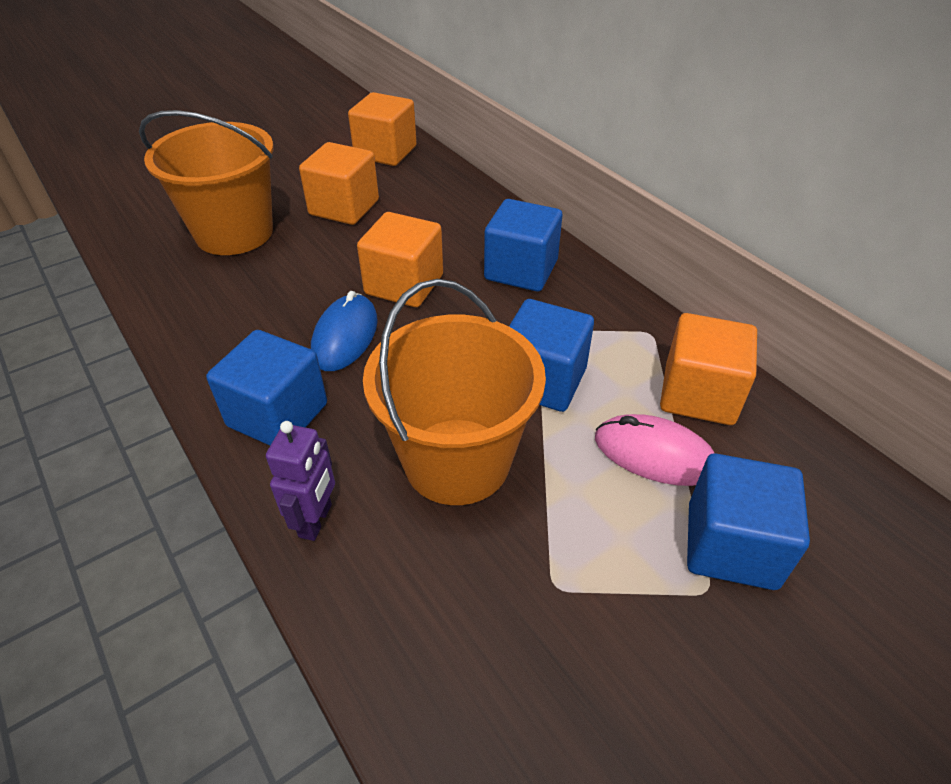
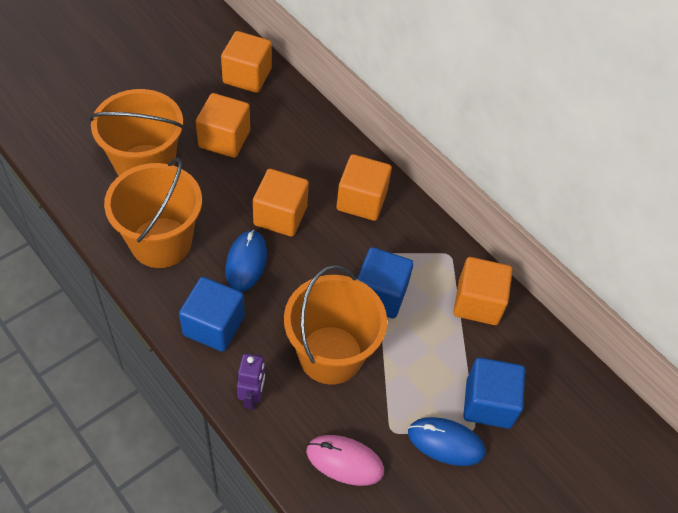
camera: 10 degrees left, 10 degrees up
(229, 312) = (161, 242): none -> orange bucket
(521, 270) = (361, 200): blue cube -> orange cube
(654, 454) = (448, 346): pink mouse -> pink mouse (344, 461)
(656, 611) = (445, 442): none -> blue mouse

